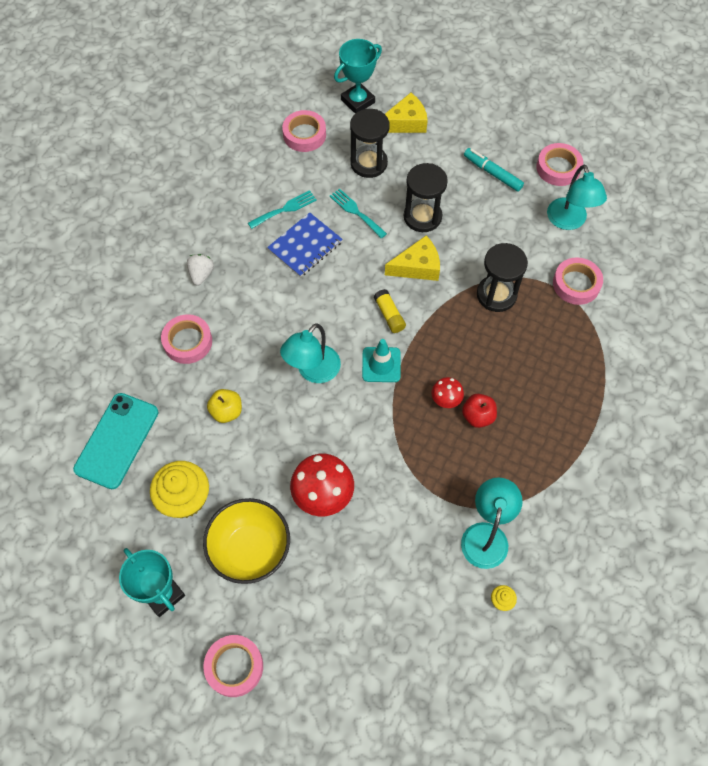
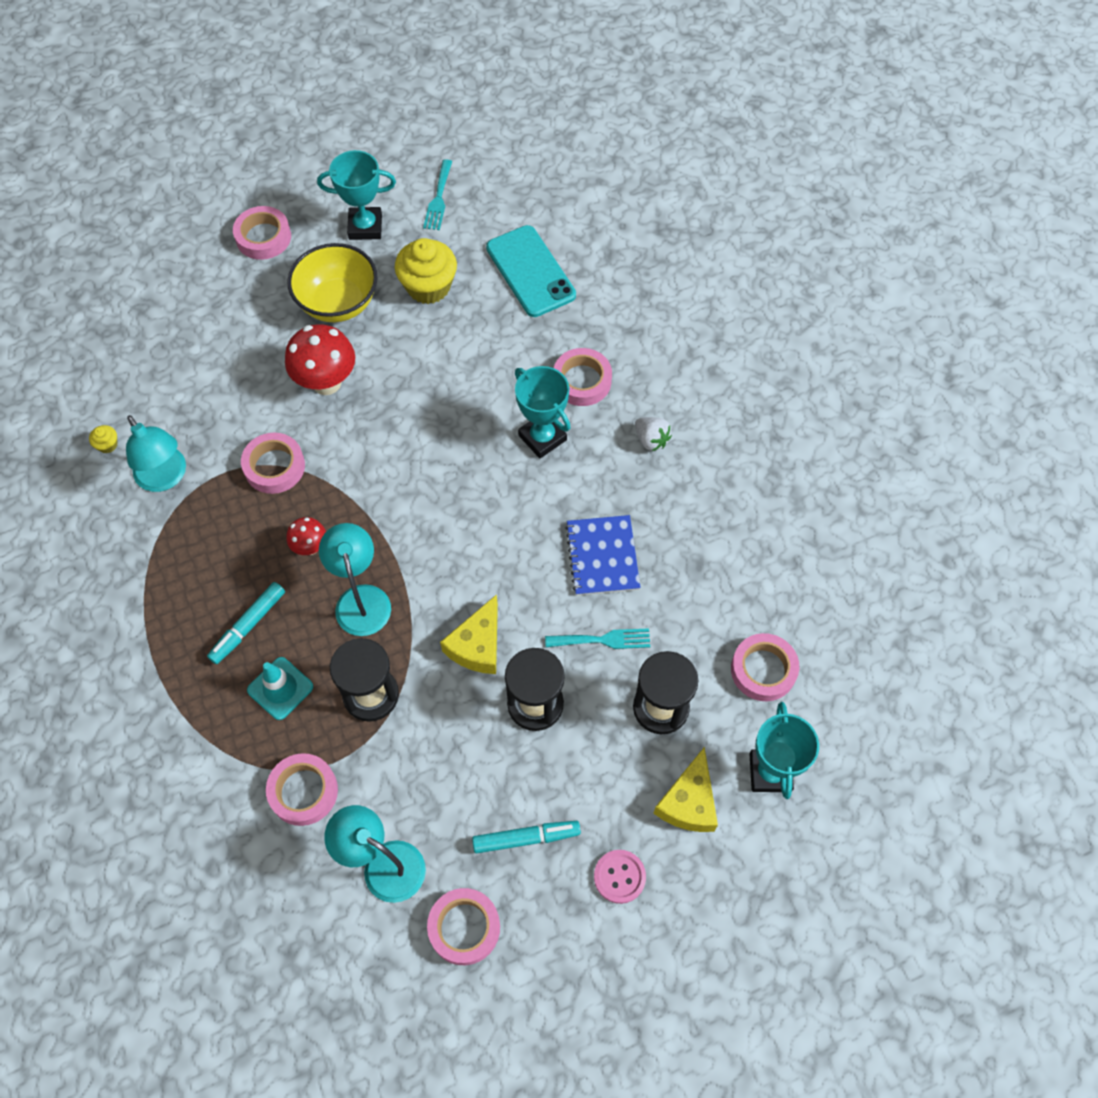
camera: 130 degrees right, 0 degrees up
(226, 411) = (479, 365): yellow apple -> none
(251, 333) = (542, 437): none -> turquoise trophy
(285, 209) = (669, 572): turquoise fork -> turquoise fork (438, 199)
(313, 371) = (451, 459): turquoise lamp -> turquoise lamp (361, 599)
(381, 364) = (401, 522): turquoise traffic cone -> turquoise traffic cone (280, 688)
(389, 315) = (447, 571): yellow glue stick -> none
(414, 472) = (274, 467): none -> pink tape
(469, 126) = (619, 877): none -> pink button
(478, 416) = (268, 562): red apple -> none
(524, 391) = (248, 626): none -> turquoise marker

